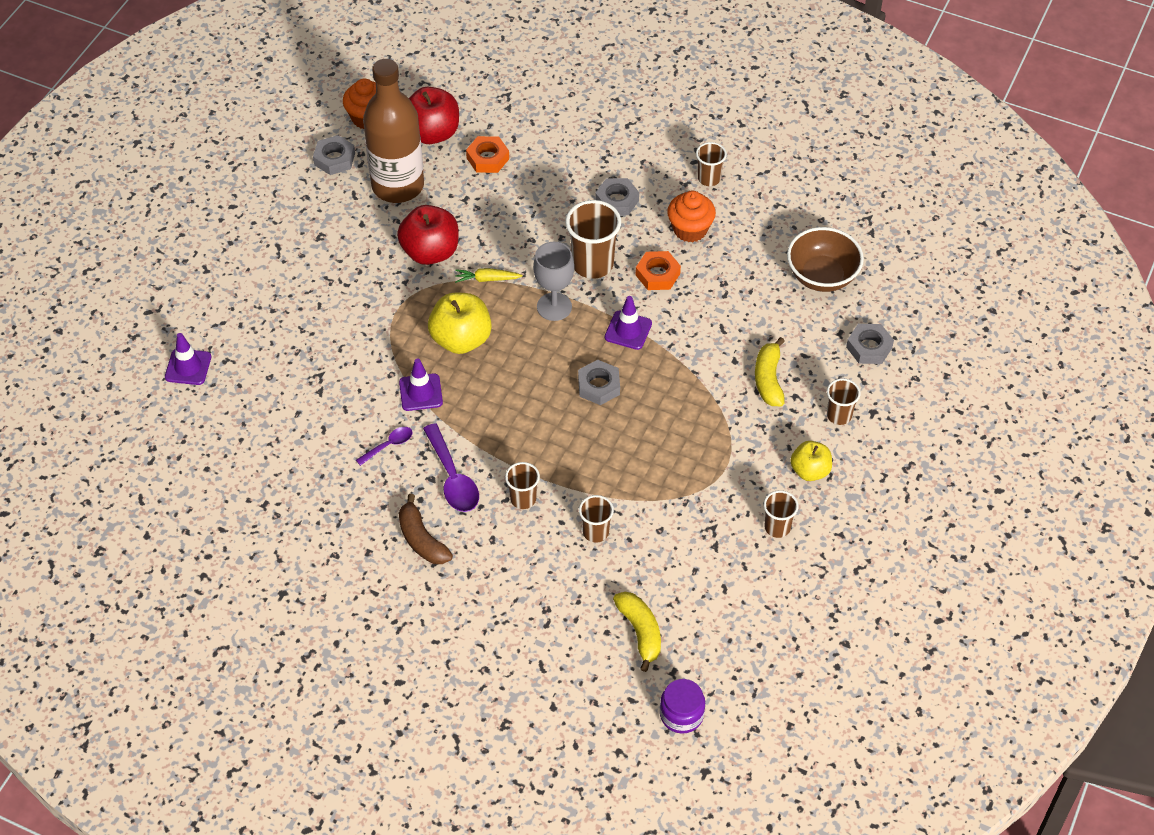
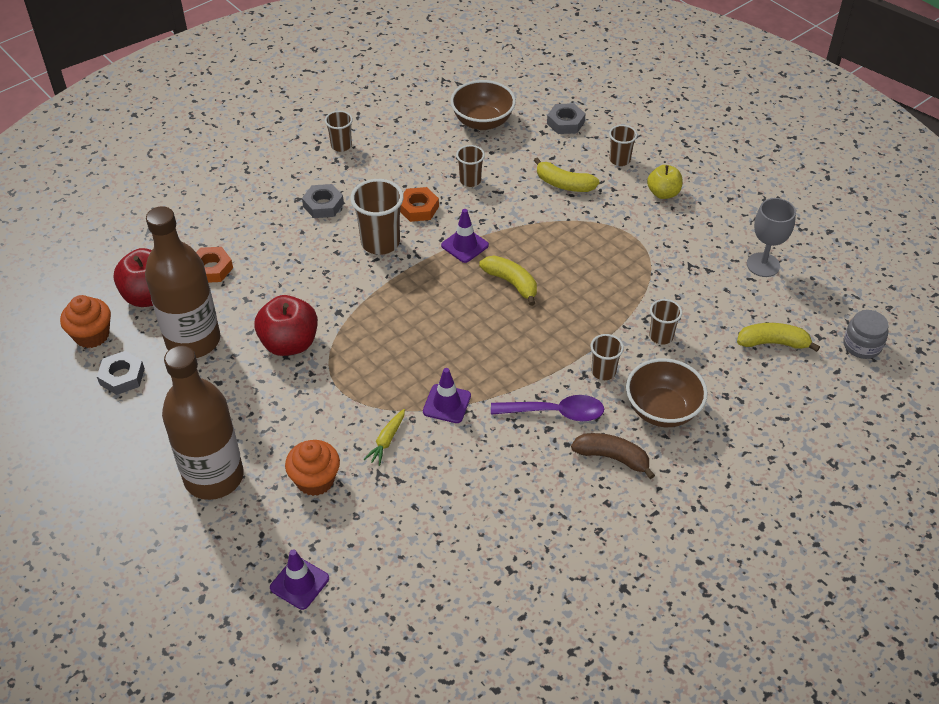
camera: 65 degrees left, 5 degrees down
(263, 266) = (214, 477): none -> brown bottle
(389, 445) = (493, 447): purple spoon -> none
(421, 539) = (612, 457): brown banana -> brown banana turned 150 degrees counterclockwise
(461, 339) = (404, 355): yellow apple -> none
(487, 279) = (348, 315): yellow carrot -> yellow carrot (387, 440)
(500, 562) = (662, 410): none -> brown bowl
(554, 307) = (409, 282): grey goblet -> grey goblet (763, 265)
(599, 386) = (511, 283): grey nut -> yellow banana
(681, 714) = (862, 345): purple jar -> grey jar
(690, 229) = (385, 174): orange cupcake -> orange cupcake (315, 480)
(777, 527) = (707, 229): brown cup -> brown cup (470, 180)

